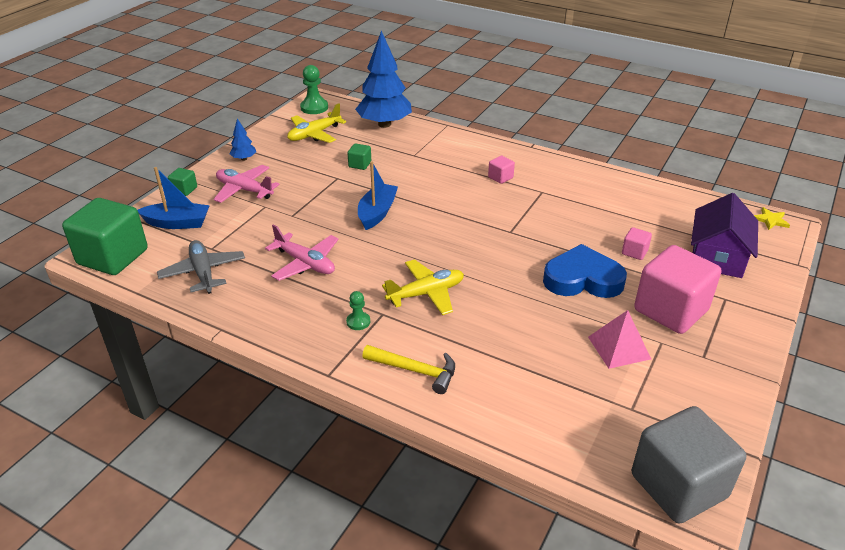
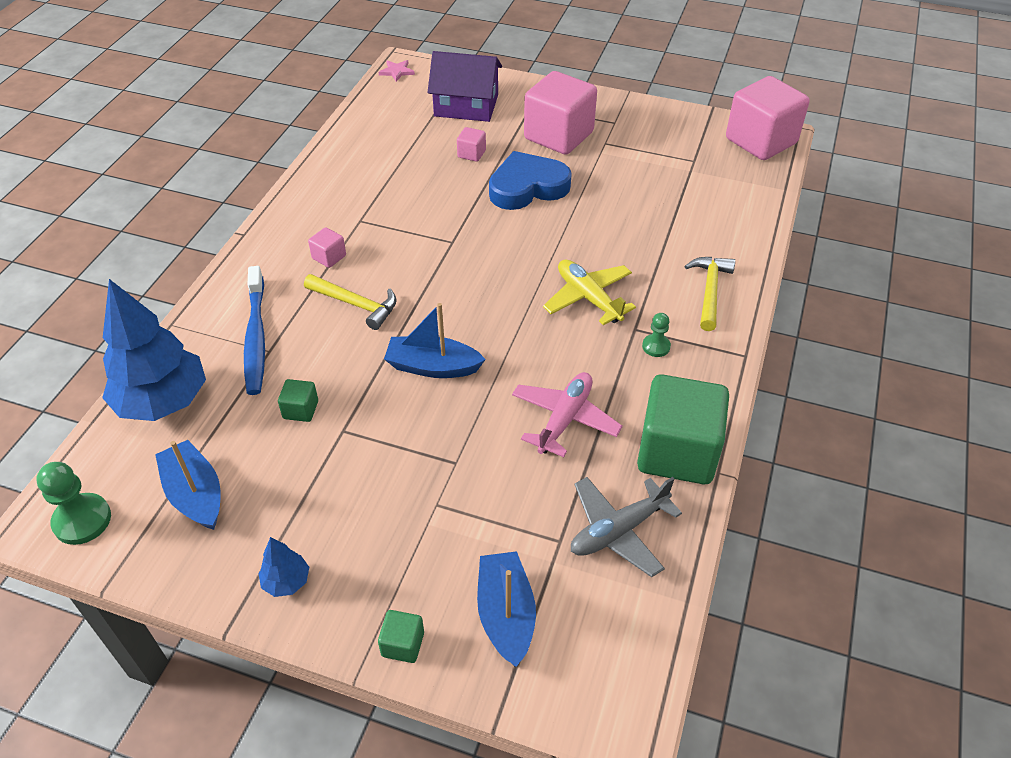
camera: 100 degrees left, 10 degrees up
(113, 257) = (618, 676): green cube -> green cube (677, 452)
(244, 190) = (393, 547): pink plane -> none
(314, 134) = (195, 494): yellow plane -> blue boat
(427, 151) = (256, 337): none -> blue toothbrush
(448, 186) = (356, 304): none -> yellow hammer
(582, 279) = (527, 187): blue heart -> blue heart turned 75 degrees clockwise
(619, 347) = (622, 166): pink pyramid -> none
(678, 486) = (760, 141): grey cube -> pink cube
(770, 220) = (397, 71): yellow star -> pink star

